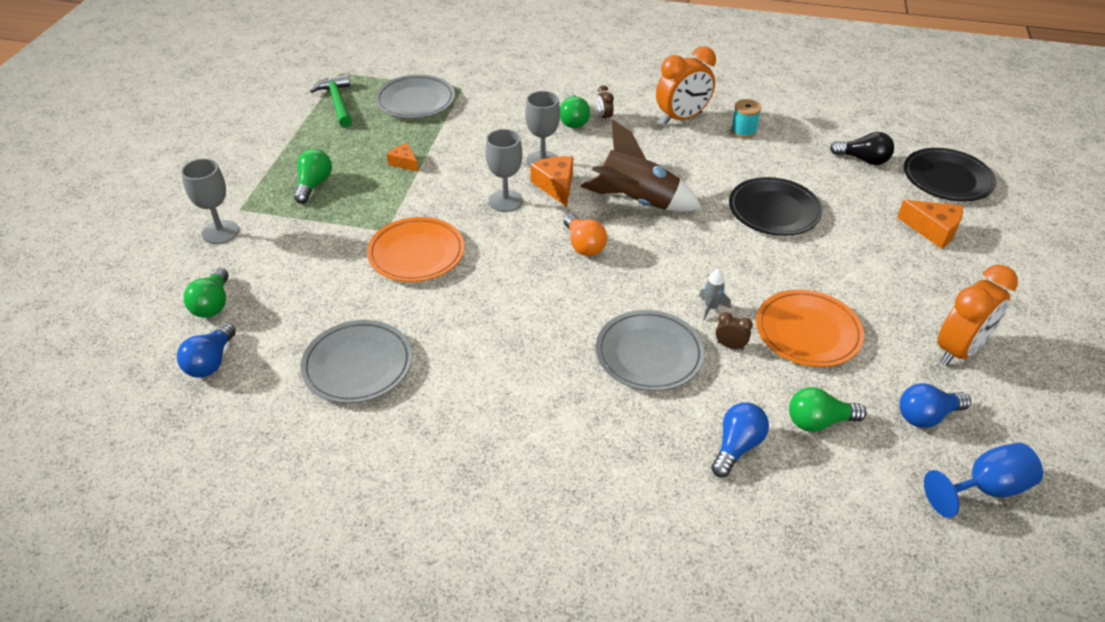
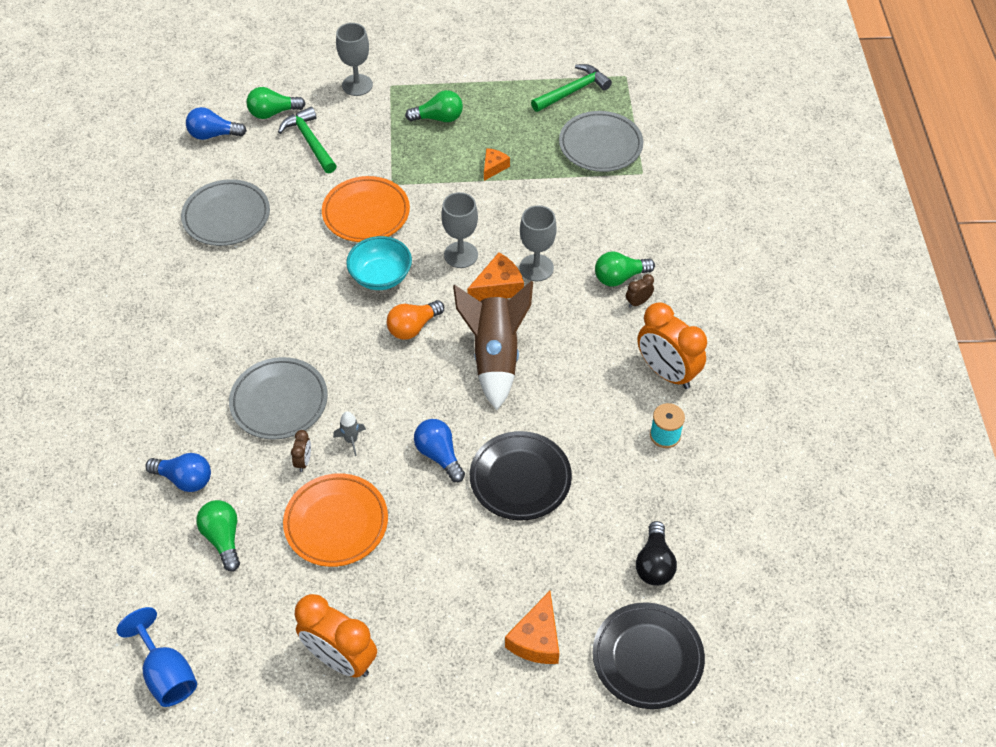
camera: 75 degrees right, 10 degrees up
(281, 280) = (310, 141): none -> green hammer
(508, 256) = (381, 276): none -> turquoise bowl
(926, 416) = (245, 627): blue light bulb -> blue light bulb (439, 455)

